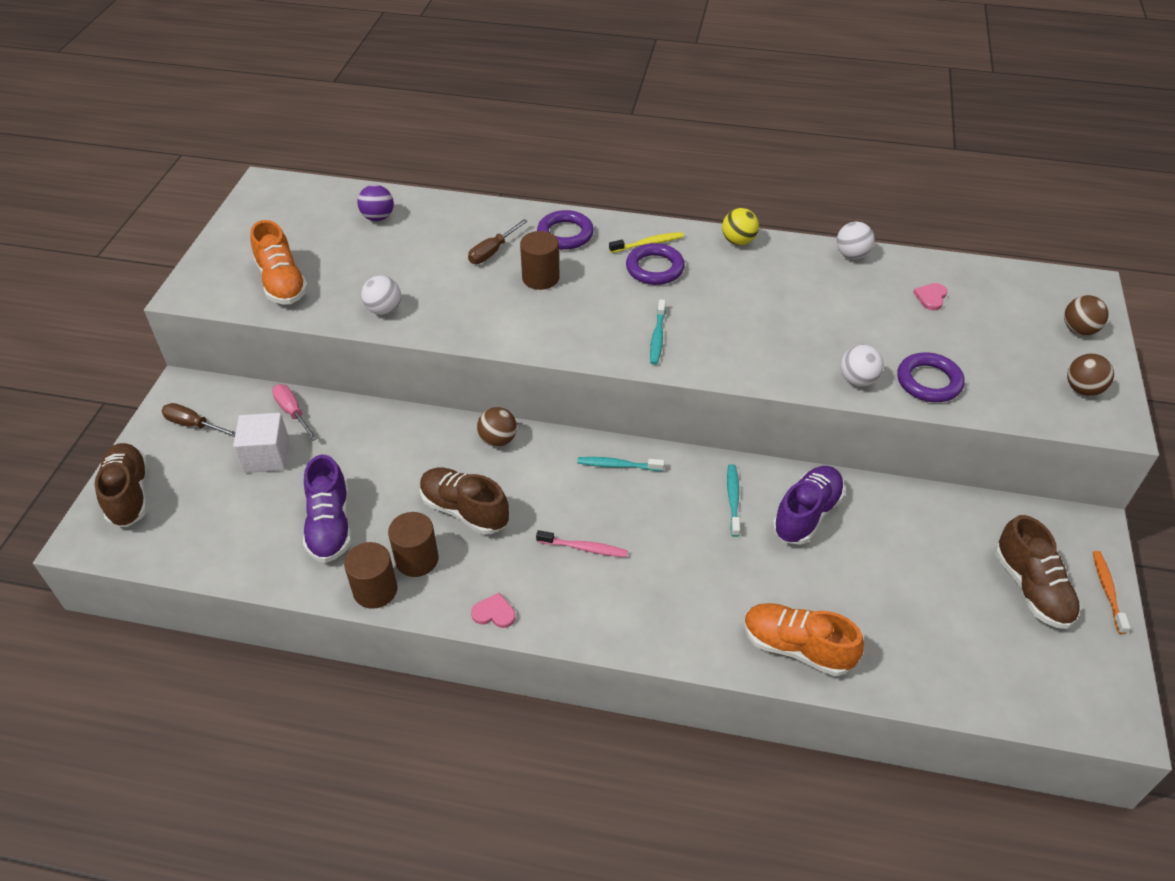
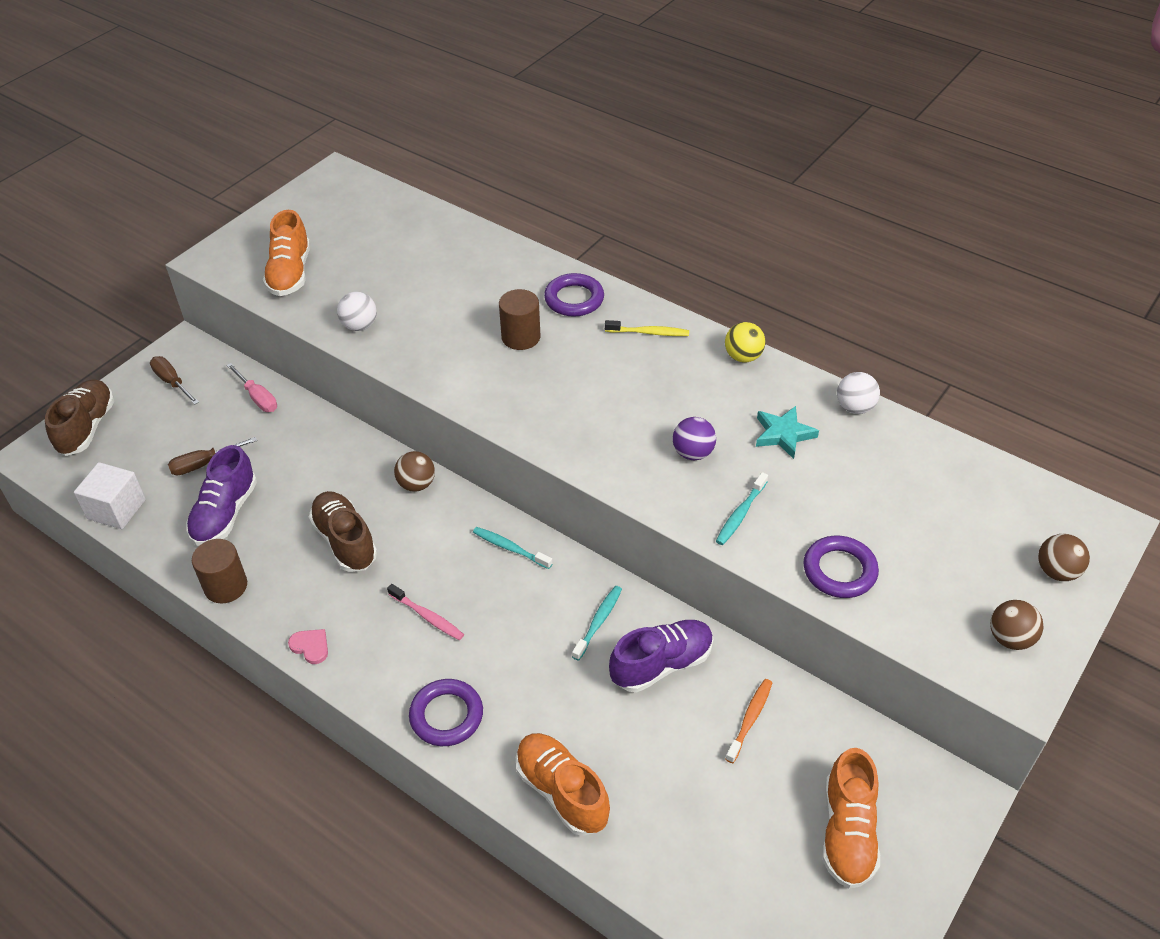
camera: 25 degrees right, 0 degrees up
(267, 456) = (213, 431): white cube -> white cube (116, 509)
(293, 412) = (258, 398): pink screwdriver -> pink screwdriver turned 150 degrees clockwise
(378, 217) = (412, 233): purple ball -> purple ball (693, 453)
(417, 559) = (277, 571): brown cylinder -> none
(492, 251) = (494, 297): brown screwdriver -> brown screwdriver (204, 464)
(654, 268) = (637, 360): purple ring -> purple ring (446, 715)
(657, 337) = (592, 432): turquoise toothbrush -> turquoise toothbrush (741, 514)
(812, 291) = (783, 434): none -> turquoise star
(857, 380) = (763, 543): white ball -> none
(931, 297) = (909, 481): pink heart -> none
(1031, 588) = (847, 832): brown shoe -> orange shoe
(1107, 591) = (931, 869): orange toothbrush -> orange toothbrush (750, 719)

